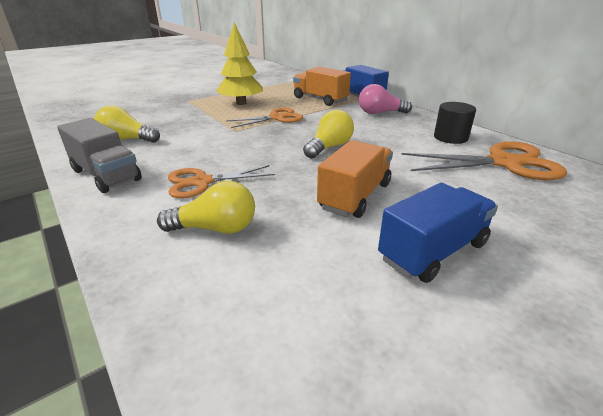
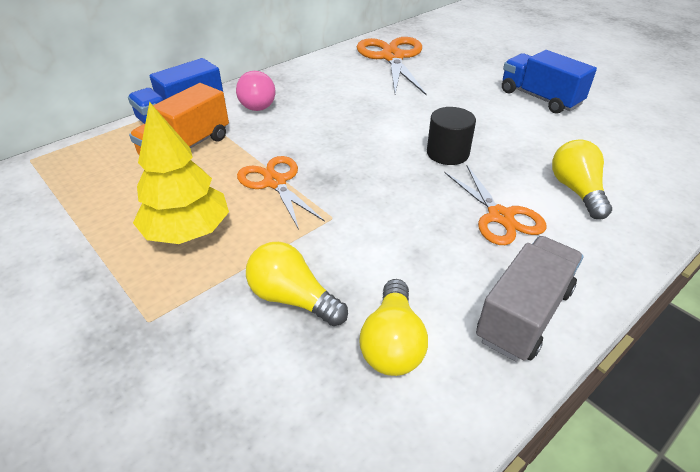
camera: 95 degrees left, 10 degrees up
(329, 147) = (378, 137): yellow light bulb -> yellow light bulb (293, 298)
(355, 196) = (482, 123): orange truck -> none
(450, 137) = (338, 71): black cylinder -> black cylinder (447, 153)

